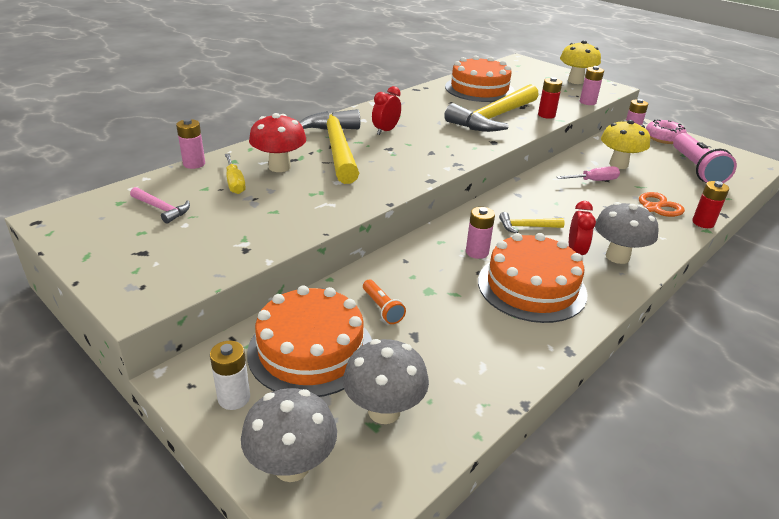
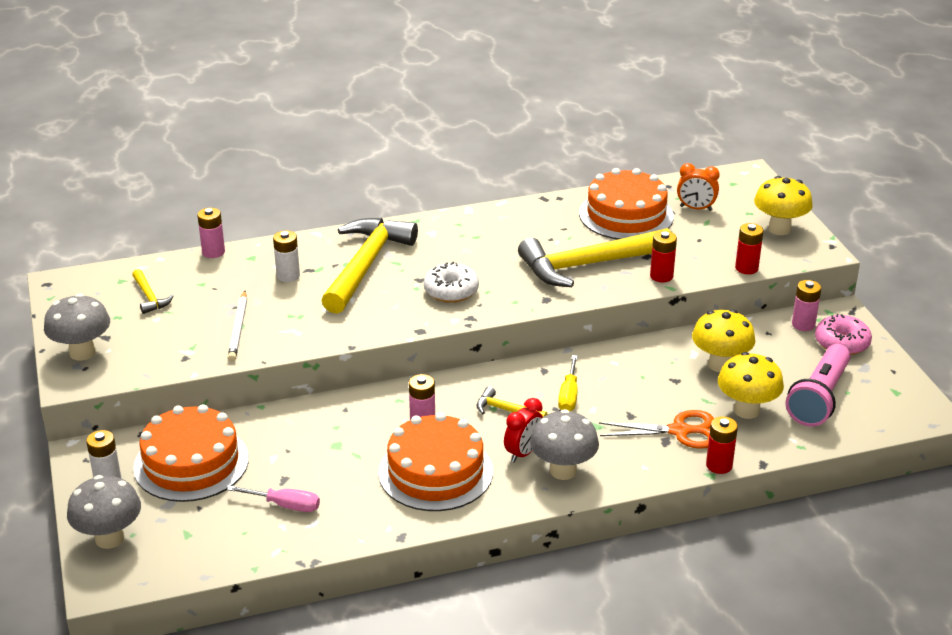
camera: 30 degrees right, 0 degrees up
(162, 209) = (149, 297): pink hammer -> yellow hammer
(234, 183) = (232, 284): yellow screwdriver -> yellow screwdriver (569, 395)
(274, 213) = (238, 328): none -> white pencil
(279, 167) = (288, 276): red mushroom -> white battery
(382, 308) = (280, 447): orange flashlight -> none
(384, 411) = (203, 527): grey mushroom -> grey mushroom (82, 352)
(386, 131) = (440, 254): red clock -> none
(421, 150) = (451, 291): none -> white donut
(515, 79) = (696, 208): none -> orange clock
(587, 102) = (746, 268): pink battery -> red battery
(593, 181) = (657, 378): pink screwdriver -> pink screwdriver (285, 505)
(670, 186) = (746, 410): none -> yellow mushroom

